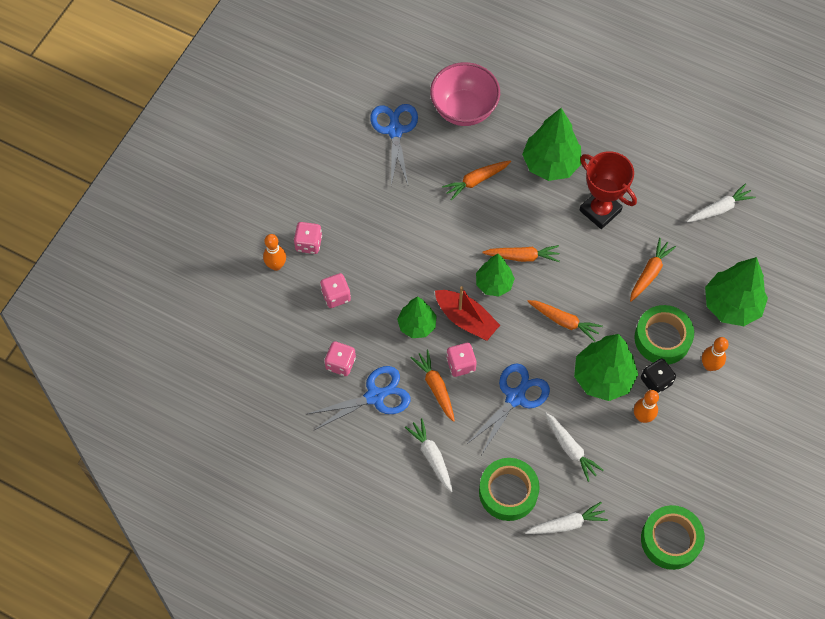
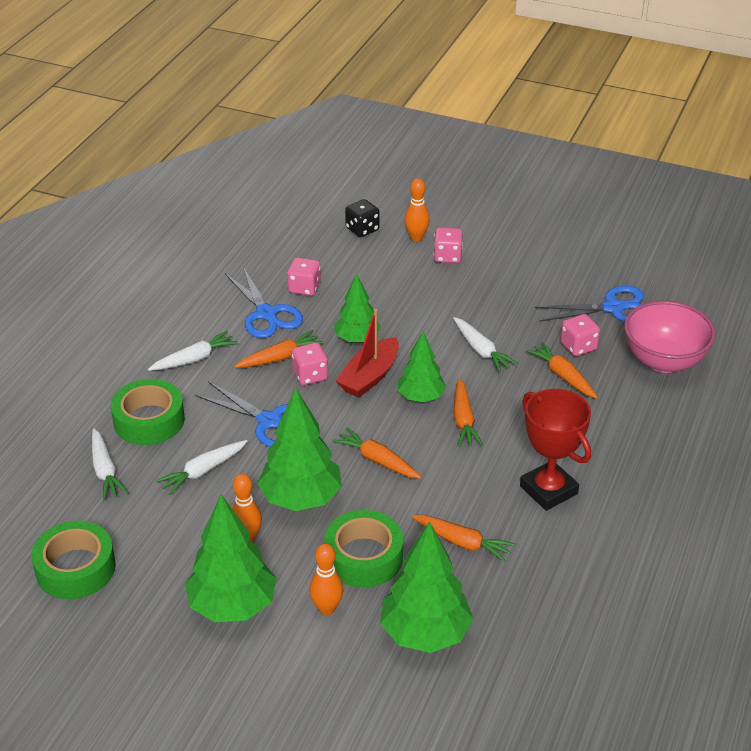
camera: 85 degrees right, 25 degrees down
(336, 296) = (386, 279): pink dice -> pink dice (578, 346)
(551, 164) = (607, 441): green tree -> green tree (232, 606)
(564, 321) = (377, 460): orange carrot -> orange carrot turned 105 degrees clockwise
(600, 211) = (548, 490): red trophy -> red trophy turned 75 degrees counterclockwise
(656, 381) = (299, 551): black dice -> black dice (362, 229)
(719, 209) = (585, 620): white carrot -> white carrot (481, 350)

